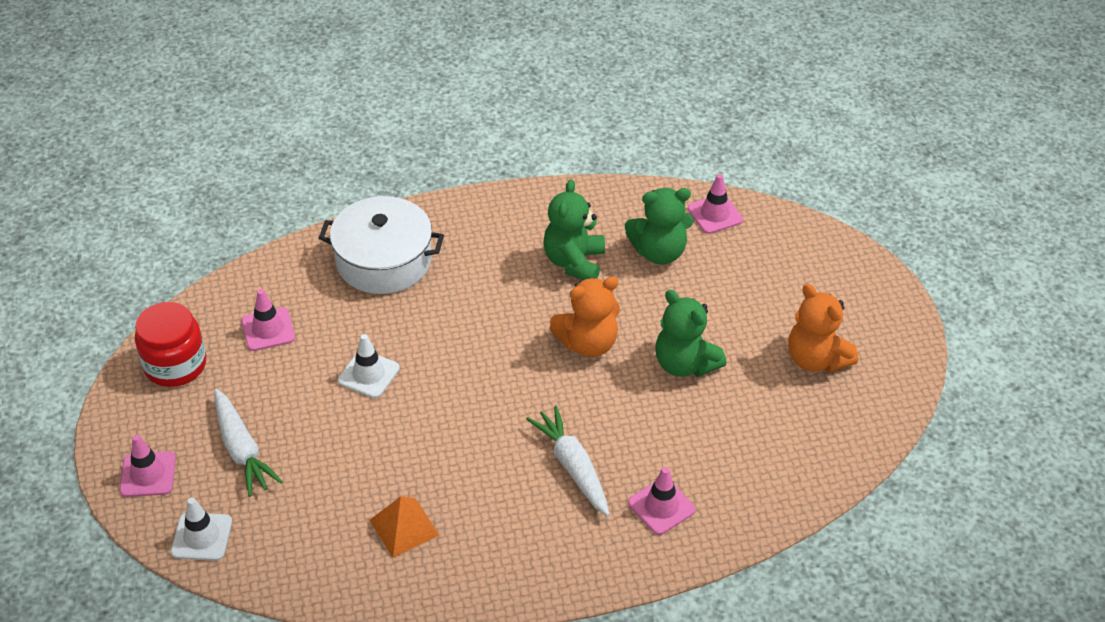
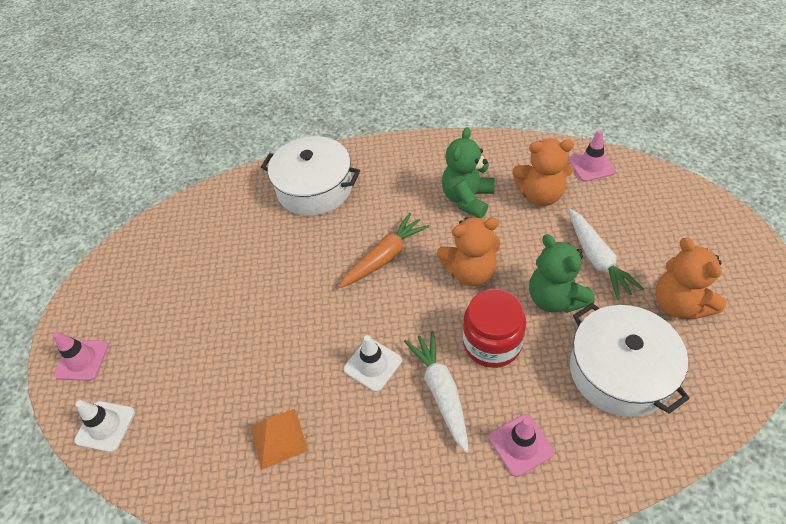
camera: 15 degrees right, 5 degrees up
(175, 365) = (133, 264): red jar -> red jar (492, 343)
(242, 449) = (162, 344): white carrot -> white carrot (597, 259)
(268, 329) = (212, 239): pink traffic cone -> none
(368, 374) = (281, 285): white traffic cone -> white traffic cone (373, 365)
(486, 334) = (385, 257): none -> orange carrot
(659, 252) = (540, 195): green teddy bear -> orange teddy bear
(757, 430) = (620, 371): none -> white pot

